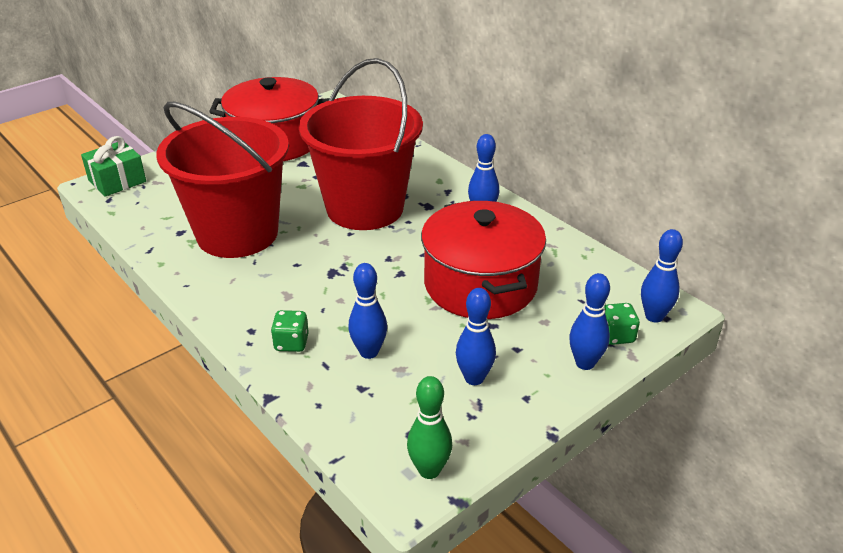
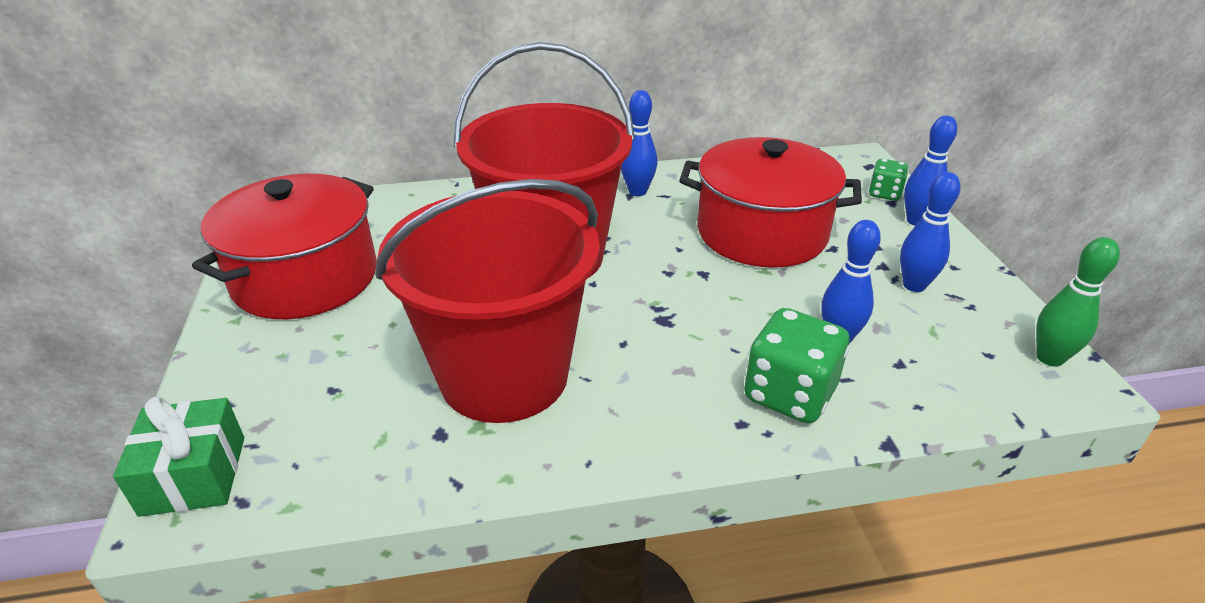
camera: 60 degrees left, 0 degrees up
(291, 343) = (789, 394): green dice -> green dice, size x1.77
(654, 316) = (866, 169): blue bowling pin -> none

